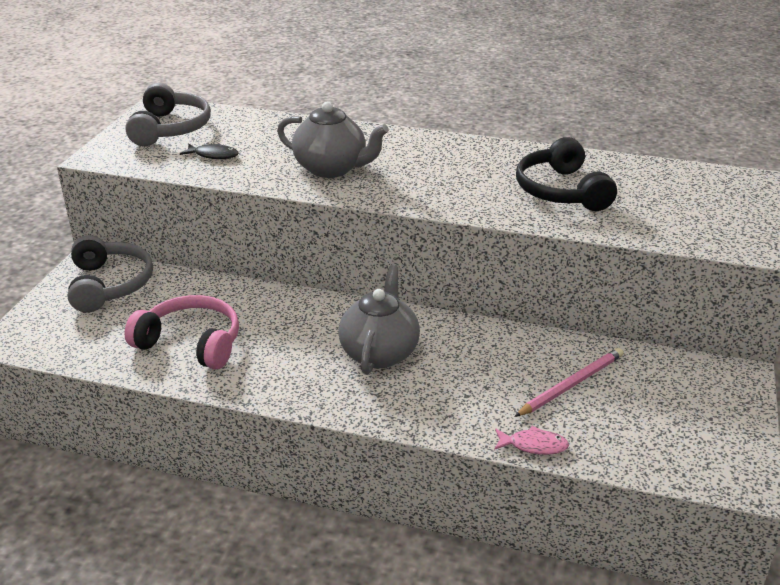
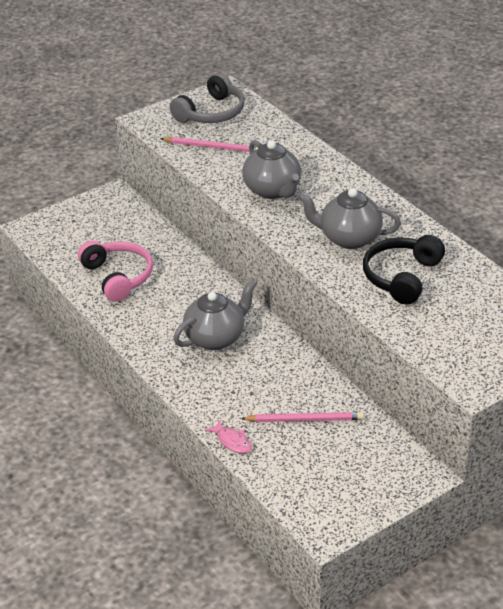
camera: 40 degrees right, 5 degrees up
(109, 285) = (114, 214): grey headphones -> none
(213, 155) = (213, 147): black fish -> pink pencil
(466, 180) = (348, 238): none -> grey teapot

